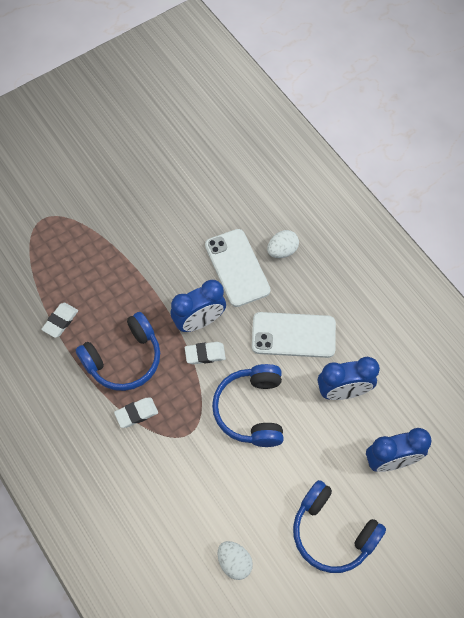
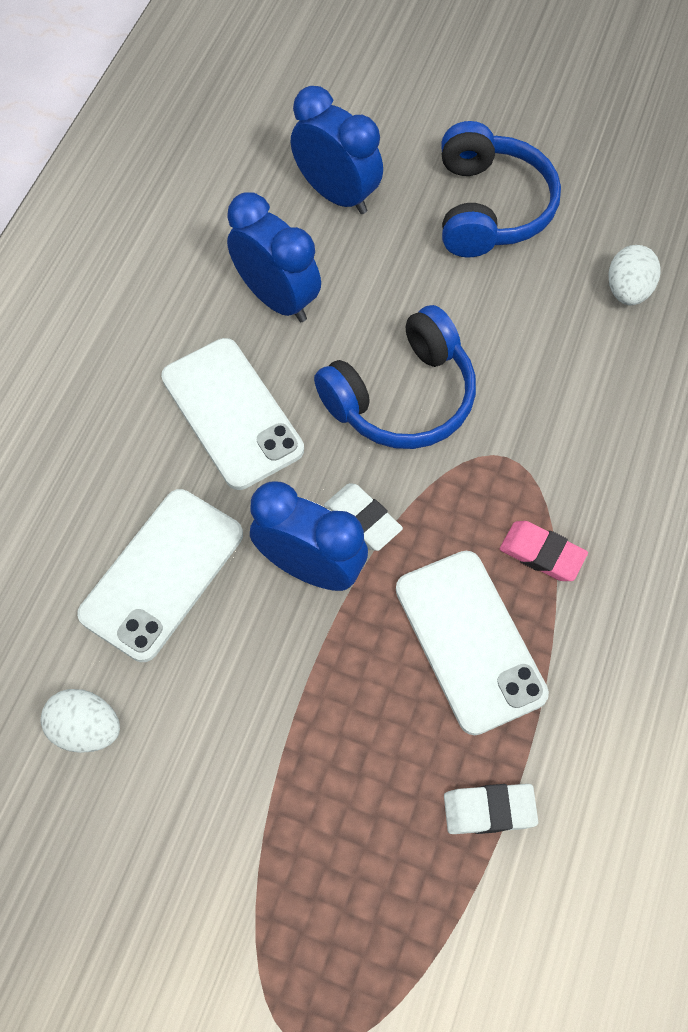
camera: 125 degrees left, 0 degrees up
(124, 359) = (470, 640): blue headphones -> white phone
(136, 413) = (542, 553): white eraser -> pink eraser
(282, 250) = (78, 523): white egg -> white egg (87, 728)

